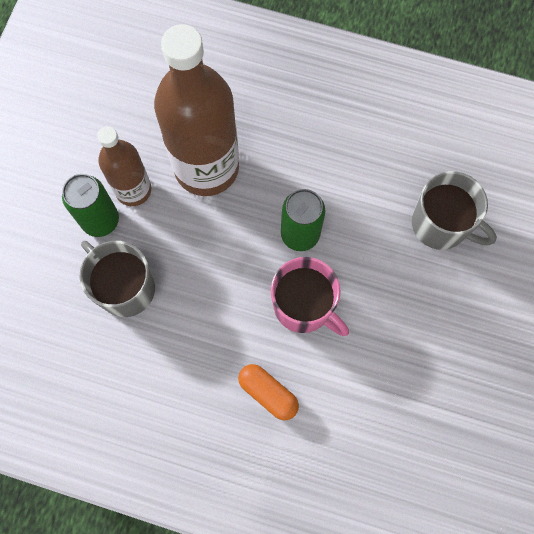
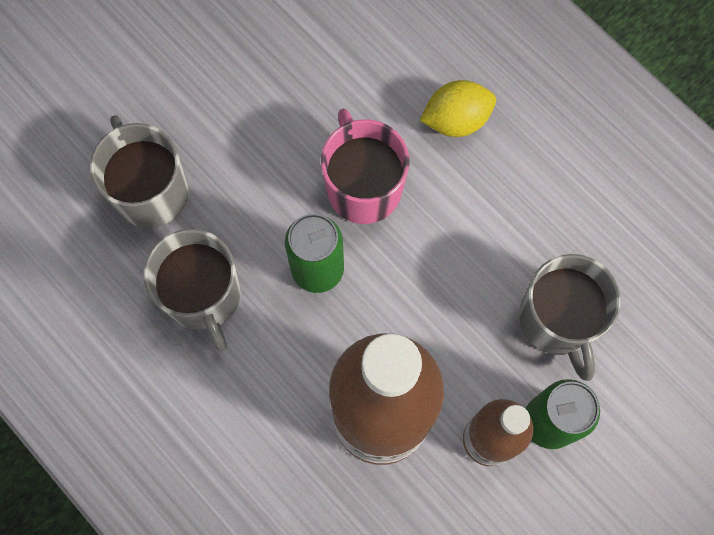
camera: 150 degrees left, 0 degrees up
(268, 393) = (456, 120): orange capsule -> yellow lemon
(360, 178) = (203, 296): none -> grey mug

